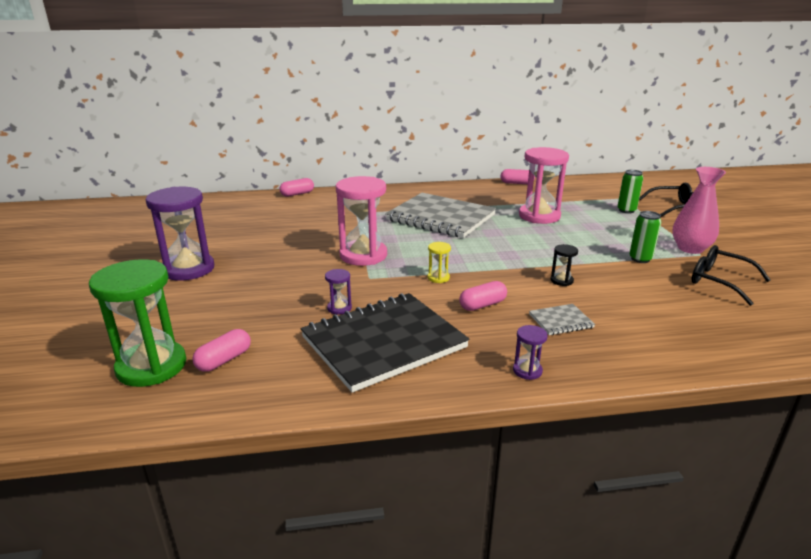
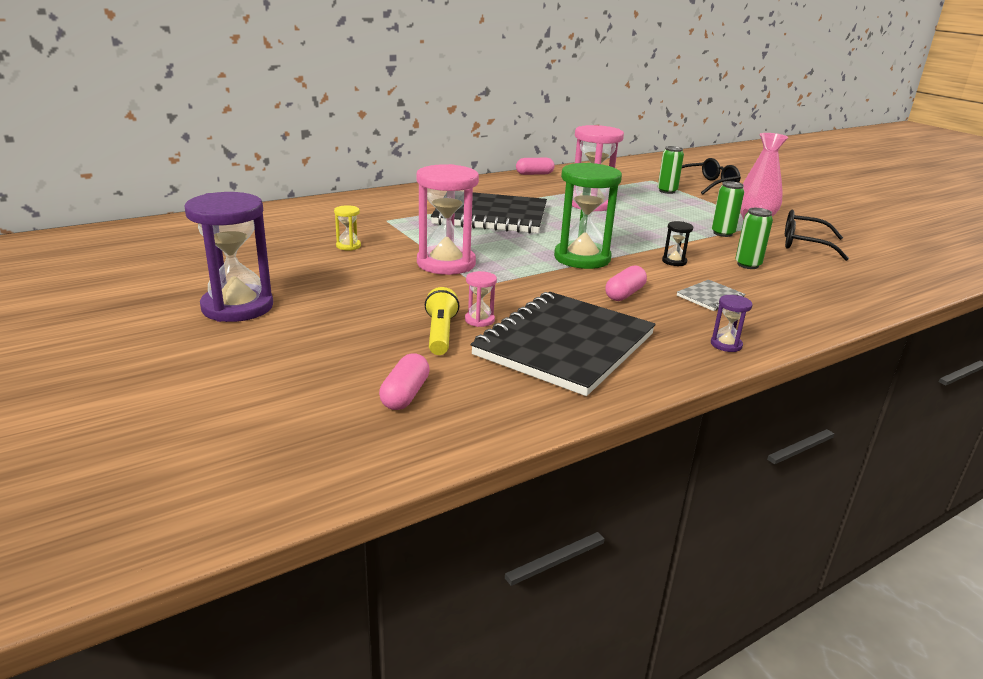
camera: 25 degrees left, 0 degrees up
(151, 366) = (320, 419): green hourglass -> green hourglass (582, 258)
(297, 194) = (286, 206): pink capsule -> none
(299, 314) = (440, 333): none -> yellow flashlight
(339, 308) = (479, 320): purple hourglass -> pink hourglass
(438, 278) = (553, 275): yellow hourglass -> yellow hourglass (348, 246)
(441, 217) = (490, 215): grey notebook -> black notebook
(633, 294) = (747, 265): none -> green can

